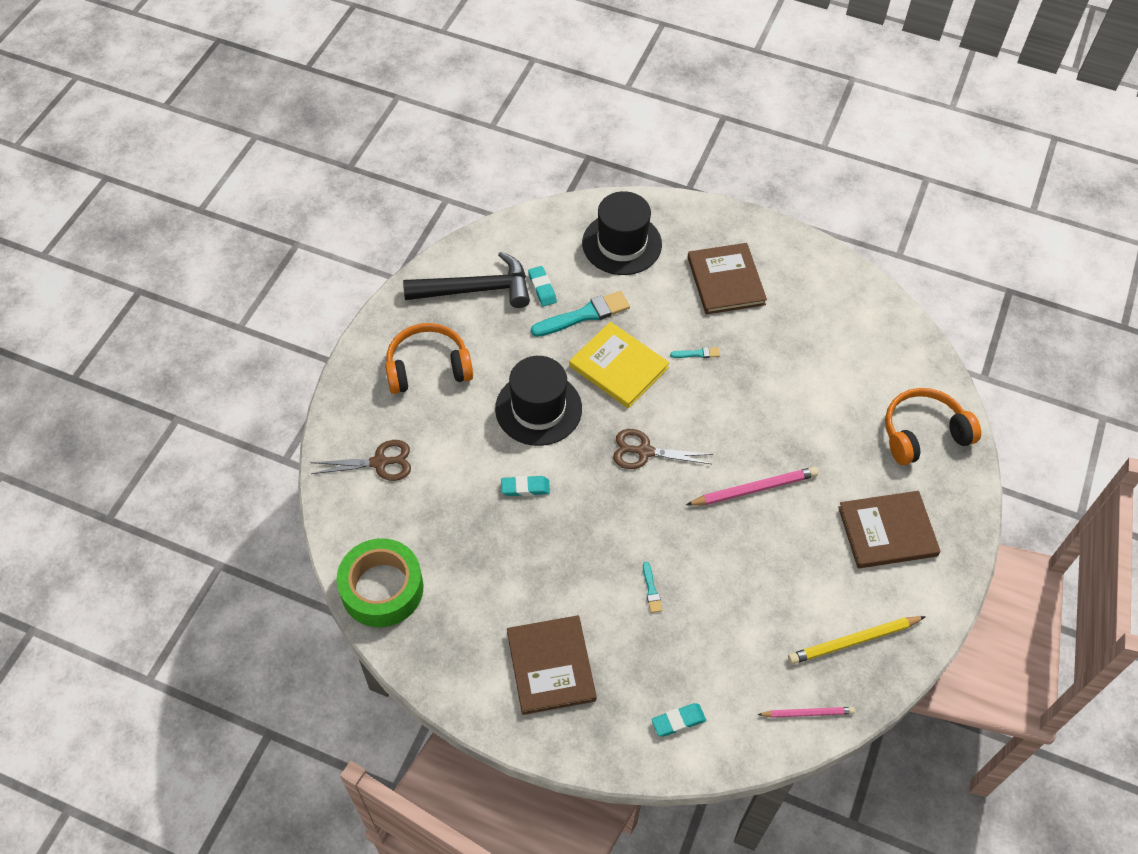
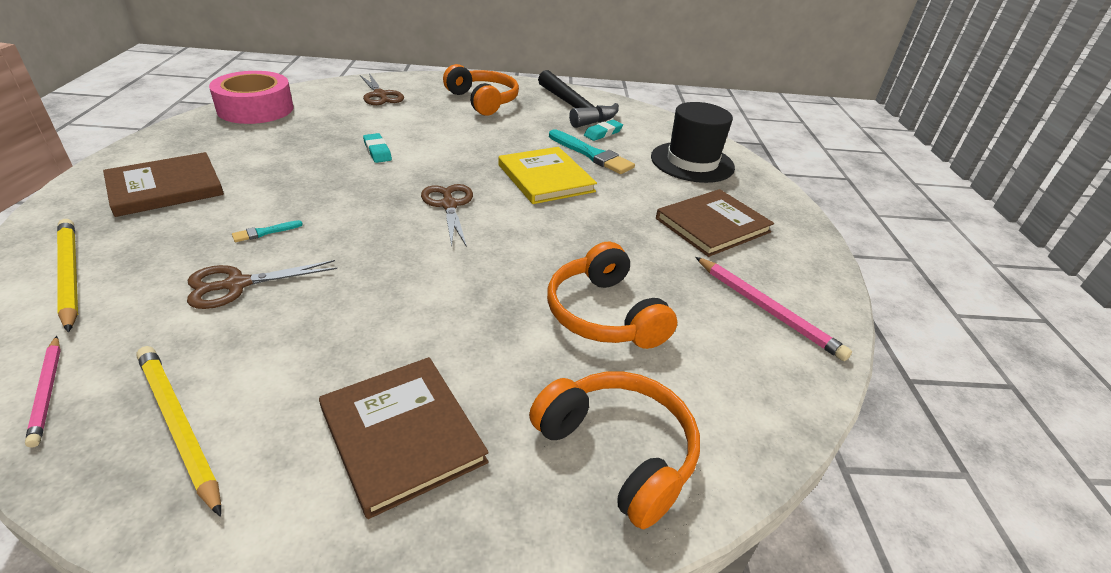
camera: 65 degrees right, 20 degrees down
(382, 588) = (255, 109): green tape -> pink tape
(538, 408) = (470, 147): black hat -> none
(618, 367) = (545, 178): yellow book -> yellow book turned 45 degrees counterclockwise
(678, 721) = (70, 275): turquoise eraser -> yellow pencil
(697, 354) = (598, 220): turquoise brush -> none
(720, 610) = (237, 285): none -> brown scissors
(754, 489) = (430, 286): pink pencil -> pink pencil (767, 309)
(812, 396) = (604, 314): none -> orange headphones

